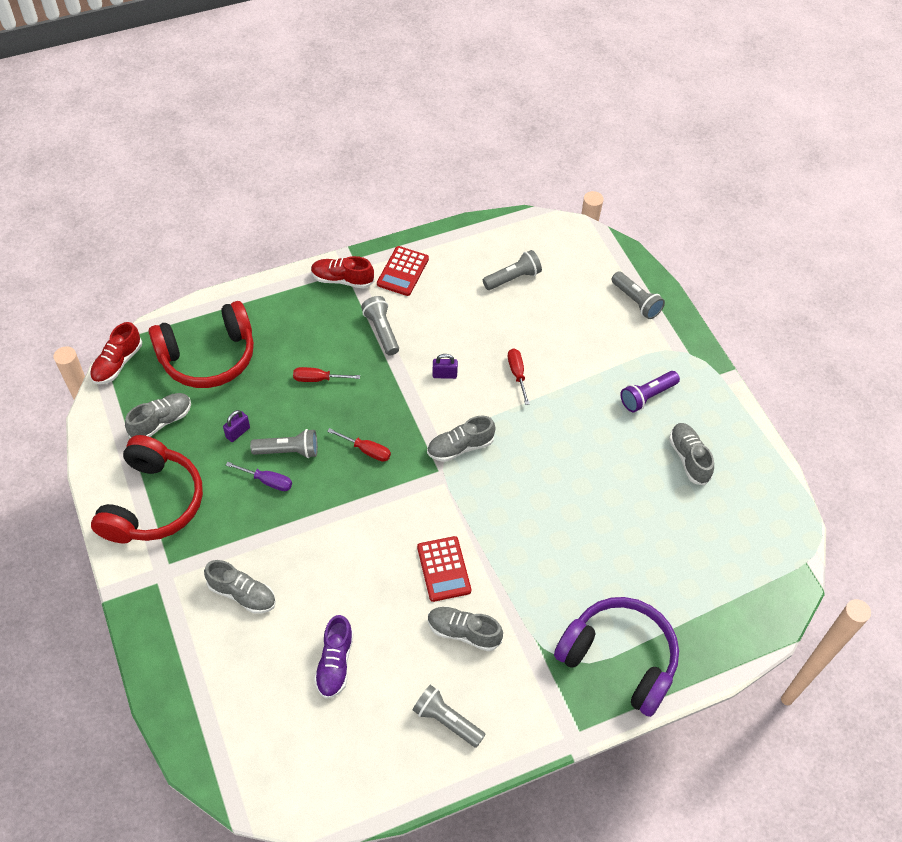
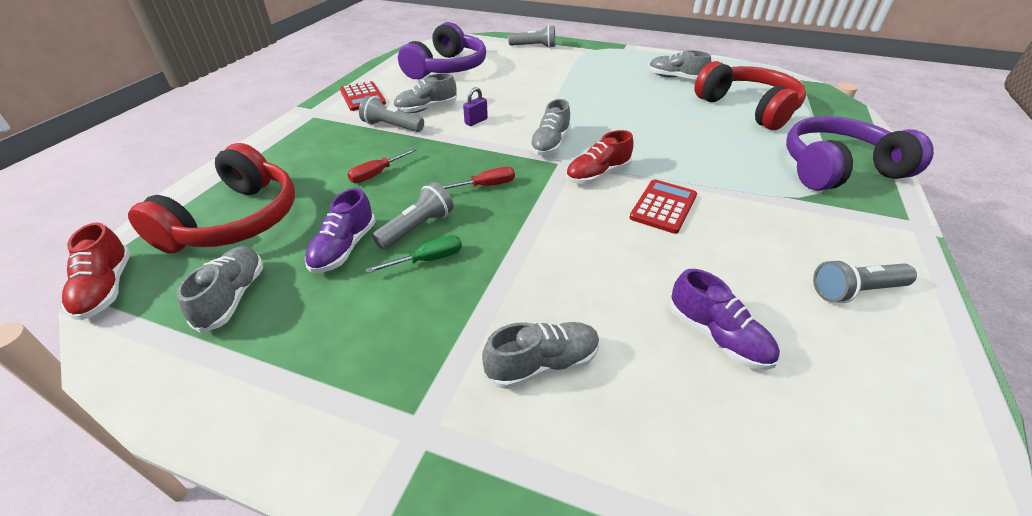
camera: 45 degrees left, 15 degrees down
(153, 503) = (312, 373): red headphones -> red headphones (748, 108)
(238, 432) = (344, 248): purple padlock -> purple shoe
(267, 481) = (428, 260): purple screwdriver -> green screwdriver
(342, 280) = (316, 120): red shoe -> red shoe (597, 175)
(444, 569) = (663, 207): red calculator -> red calculator turned 90 degrees counterclockwise
(463, 632) = (747, 229): grey shoe -> grey shoe (426, 109)
(513, 278) = (447, 68): grey flashlight -> purple headphones
(517, 374) = (523, 98): red screwdriver -> none
(647, 396) = (609, 70): purple flashlight -> none

